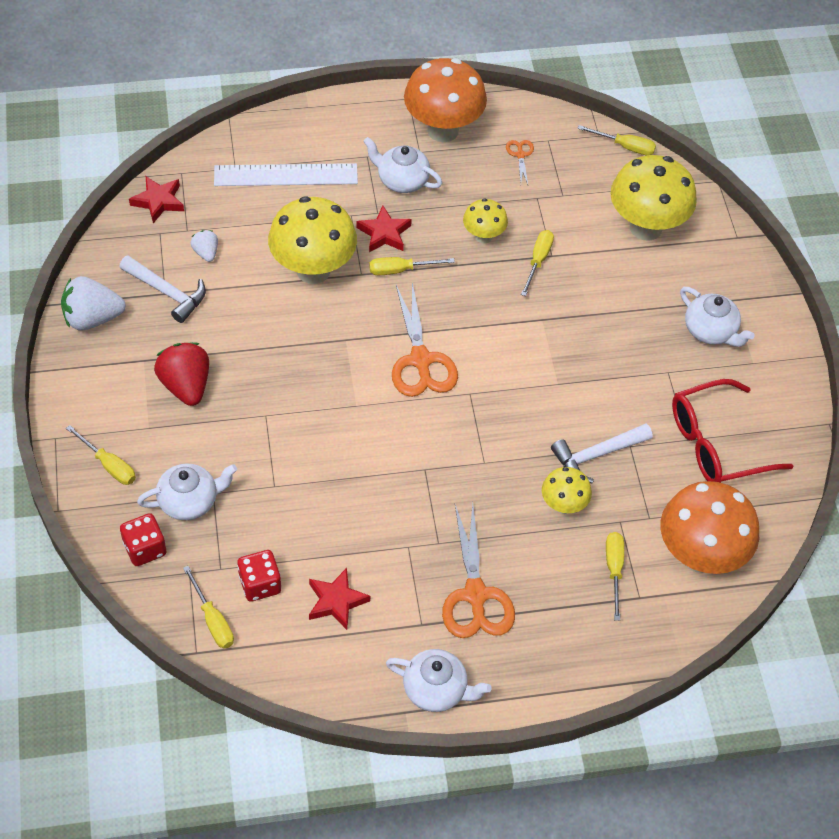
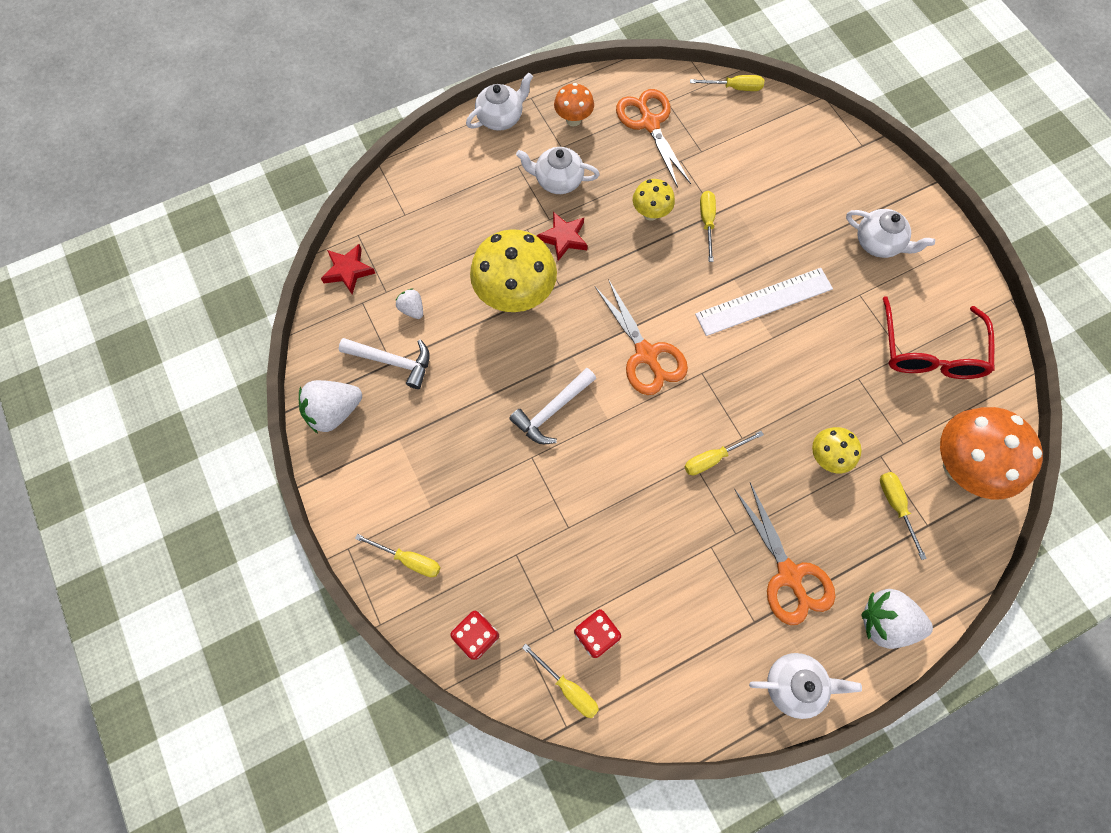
camera: 15 degrees left, 15 degrees up
(186, 385) = (447, 452): red strawberry -> none
(189, 501) = (498, 571): white teapot -> white teapot (501, 118)
(286, 175) = (453, 207): white ruler -> white ruler (764, 301)
(336, 601) = (671, 627): red star -> none
(400, 270) = (592, 270): yellow screwdriver -> yellow screwdriver (713, 458)
(443, 130) = (573, 120): orange mushroom -> orange mushroom, size x0.52
(520, 155) = (649, 123): orange scissors -> orange scissors, size x2.12
(554, 666) = (885, 621): none -> white strawberry
(597, 455) = (834, 397): white hammer -> white hammer (552, 410)
(645, 227) = (783, 160): yellow mushroom -> none
(717, 444) = (929, 351): red glasses -> red glasses turned 45 degrees counterclockwise

